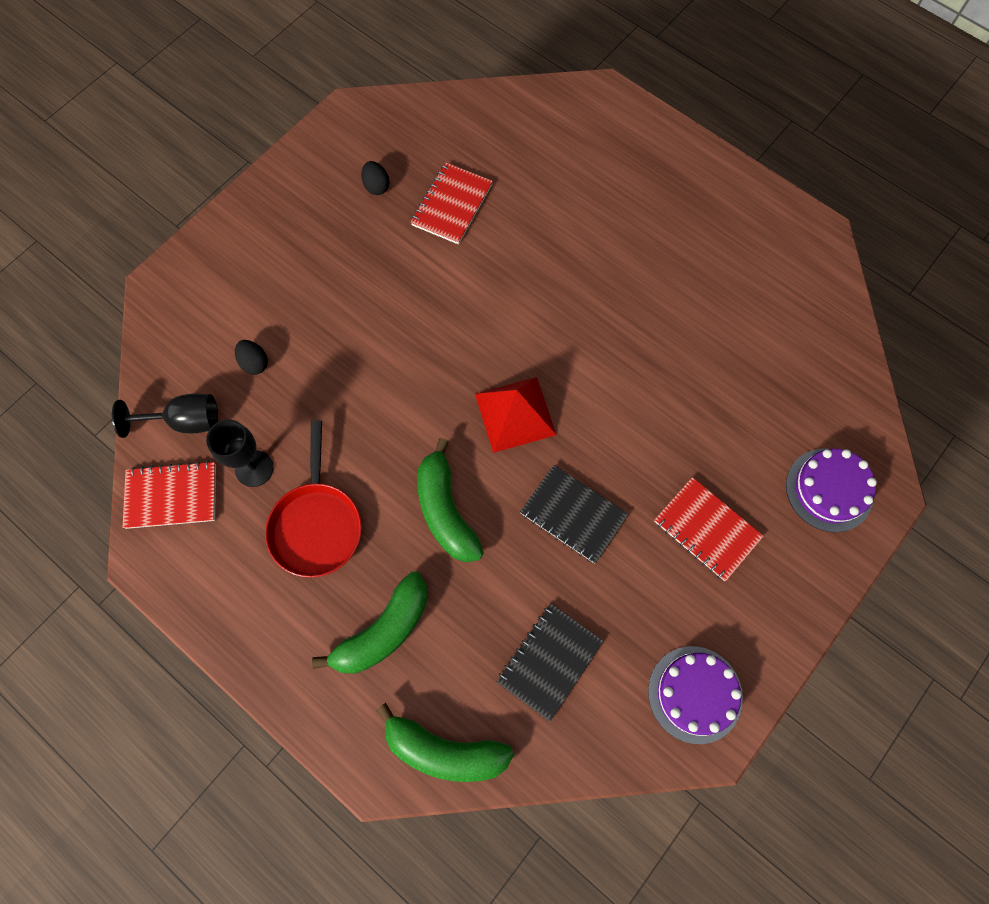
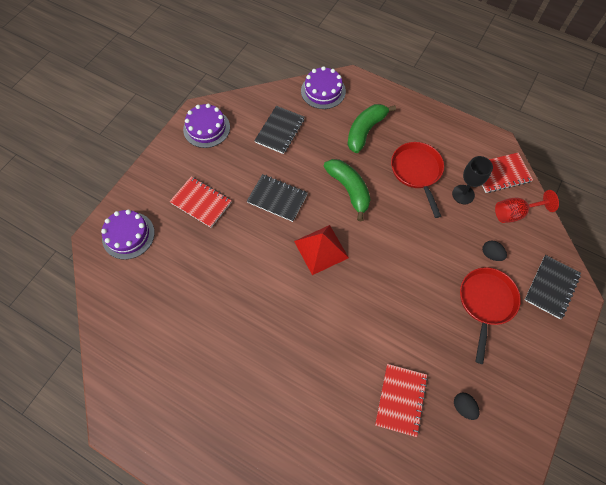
camera: 170 degrees right, 5 degrees down
(185, 421) = (514, 213): black goblet -> red goblet
(190, 303) = (551, 287): none -> black notebook
(294, 298) = (485, 302): none -> red pan
(444, 750) = (323, 91): green banana -> purple cake

